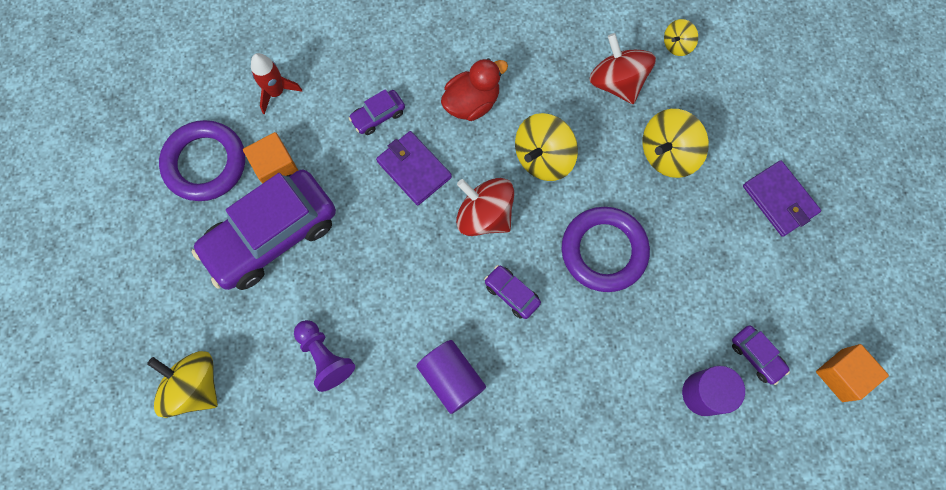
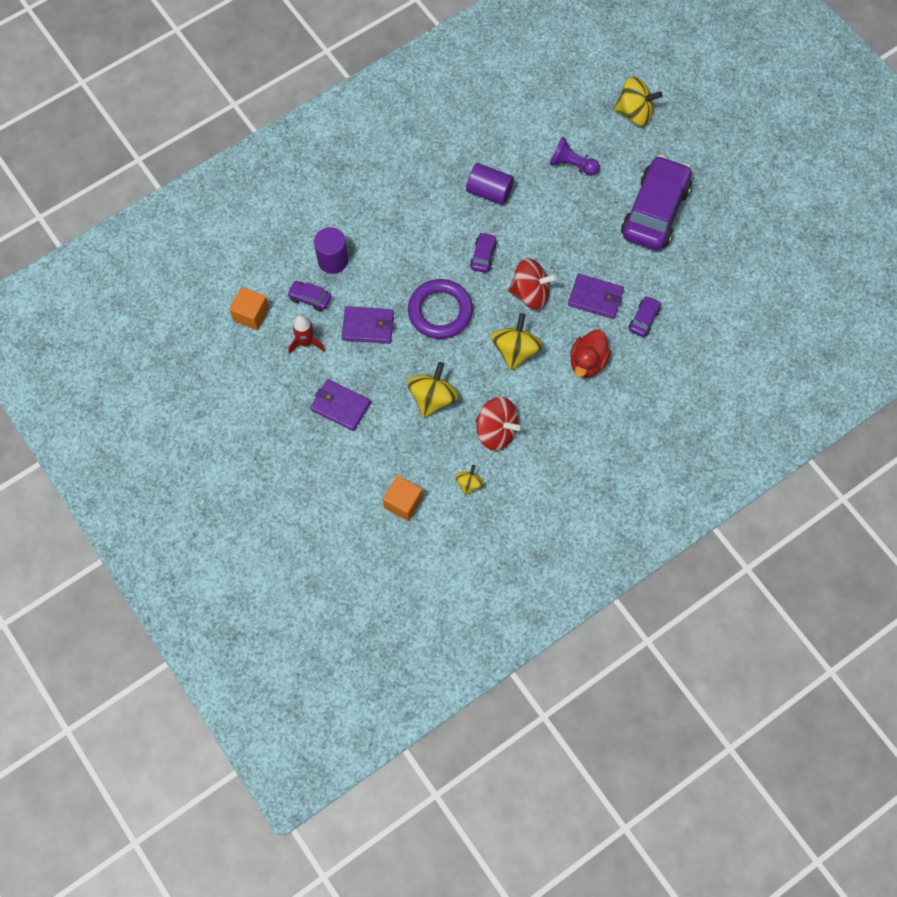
camera: 150 degrees right, 5 degrees down
(205, 163) = (731, 231): purple ring -> none
(276, 92) = (723, 299): red rocket -> red rocket (306, 342)
(276, 168) = (684, 252): orange cube -> orange cube (403, 502)
(511, 294) = (483, 256): purple car -> purple car turned 90 degrees counterclockwise
(700, 279) = (368, 326): none -> purple wallet

